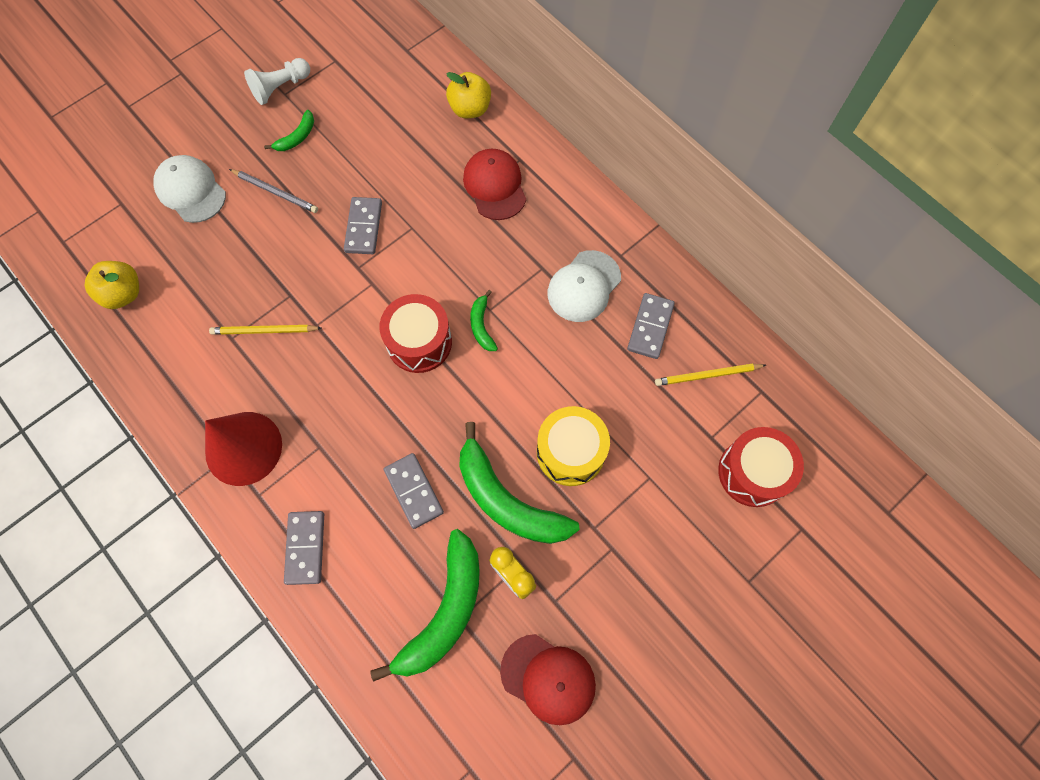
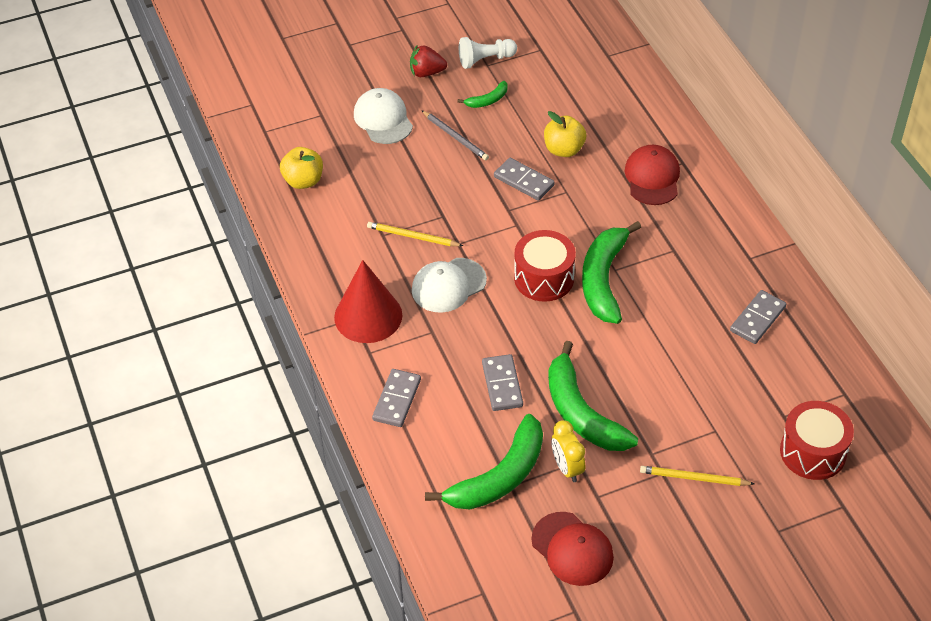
camera: 20 degrees right, 20 degrees down
(222, 120) = (426, 73): none -> red strawberry
(363, 227) = (523, 181): grey domino -> grey domino turned 75 degrees counterclockwise
(470, 109) = (650, 113): yellow apple -> yellow apple (564, 149)
(482, 326) = (603, 280): green banana -> green banana, size x2.16
(570, 452) = (650, 393): yellow drum -> none
(584, 286) = (707, 273): white cap -> white cap (448, 285)
(708, 375) = (798, 369): yellow pencil -> yellow pencil (694, 478)

